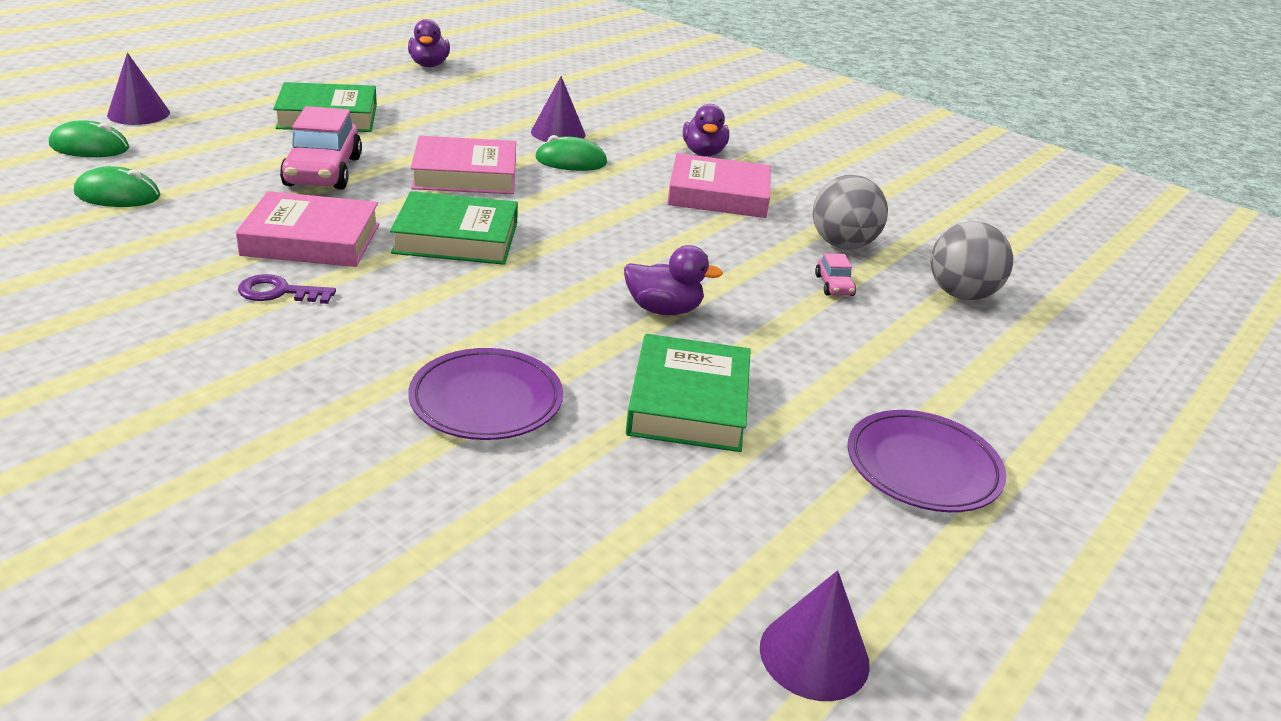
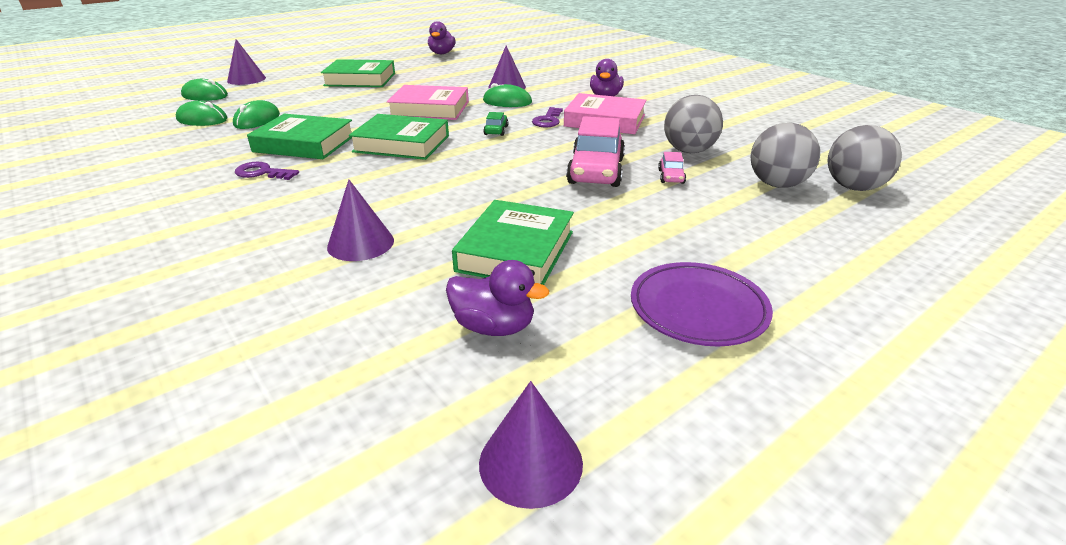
camera: 15 degrees right, 0 degrees up
(209, 195) = (257, 120): none -> green mouse
(311, 239) = (304, 144): pink book -> green book
(323, 171) = (337, 107): pink car -> pink car (596, 171)
(486, 401) = (360, 243): purple plate -> purple cone
(578, 213) = (496, 130): none -> green car
(642, 194) = (548, 120): none -> purple key
(663, 309) = (528, 189): purple duck -> purple duck (494, 327)
(1046, 296) = (853, 187): none -> grey ball

